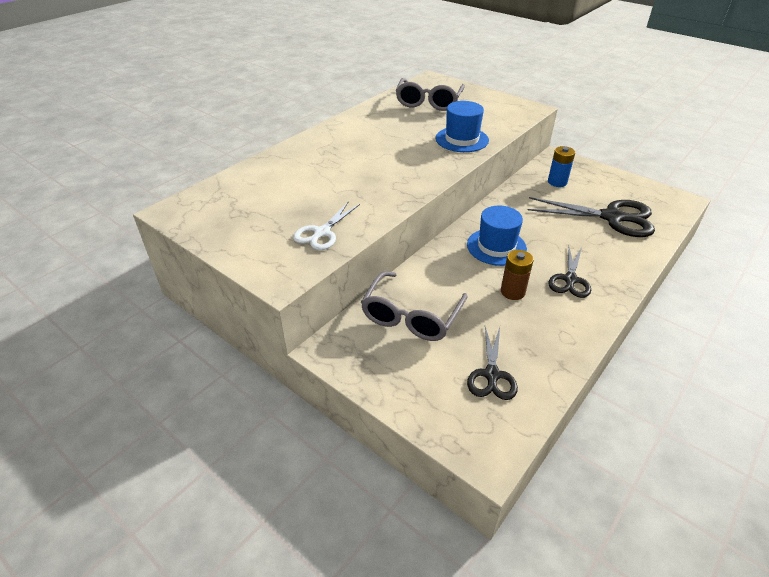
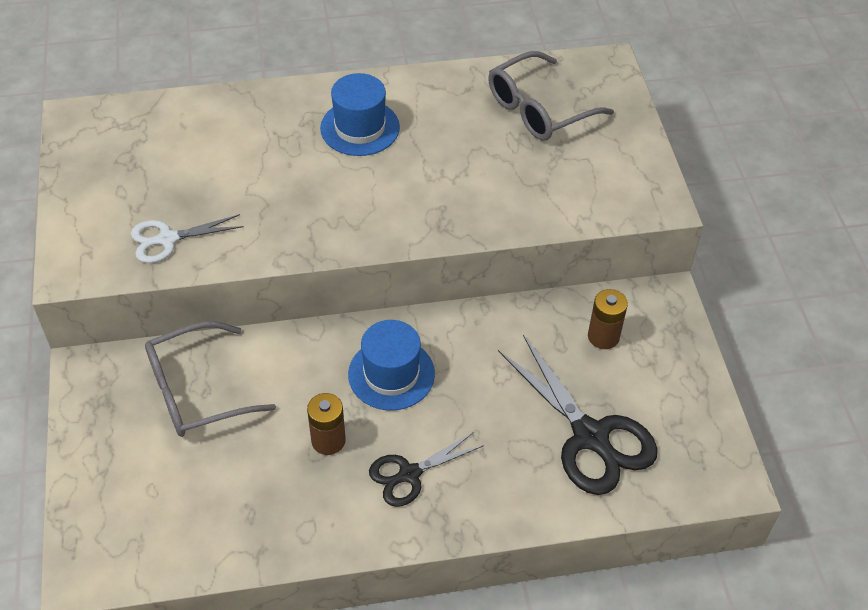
camera: 40 degrees right, 10 degrees up
(462, 139) = (487, 201): blue hat -> blue hat (360, 128)
(492, 375) = (184, 508): black scissors -> none
(557, 182) = (603, 336): blue battery -> brown battery

